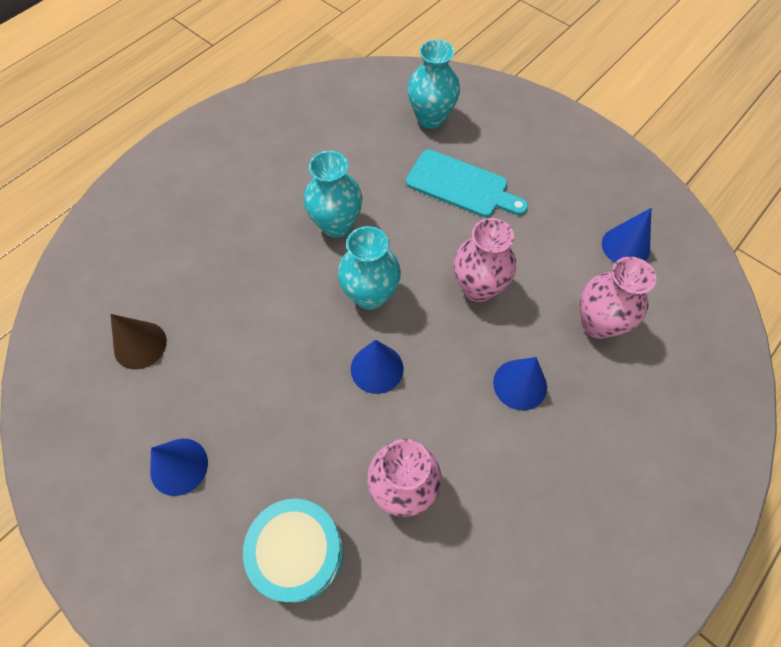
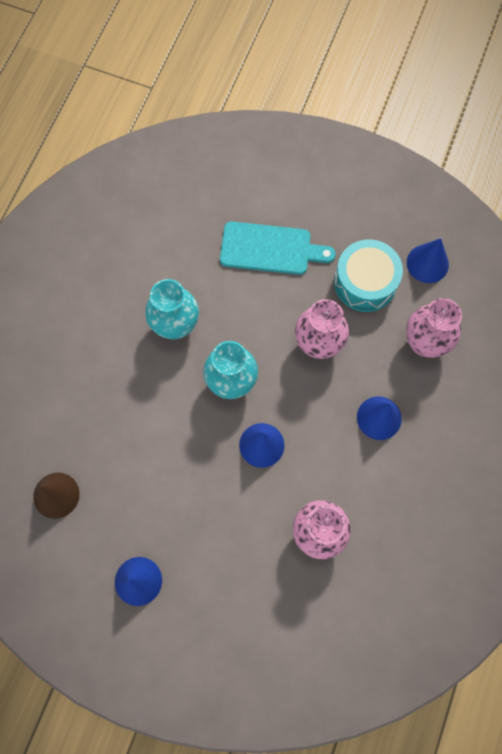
camera: 20 degrees left, 10 degrees up
(298, 552) = (259, 609): turquoise drum -> turquoise drum (365, 282)
(431, 118) = (218, 185): turquoise vase -> none

